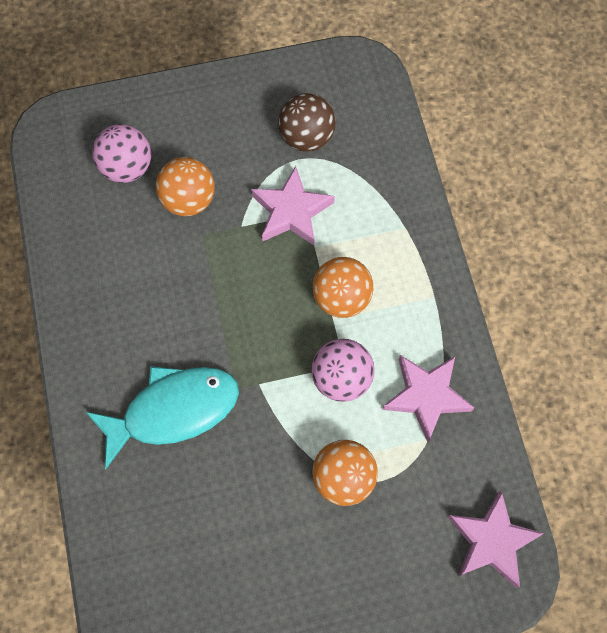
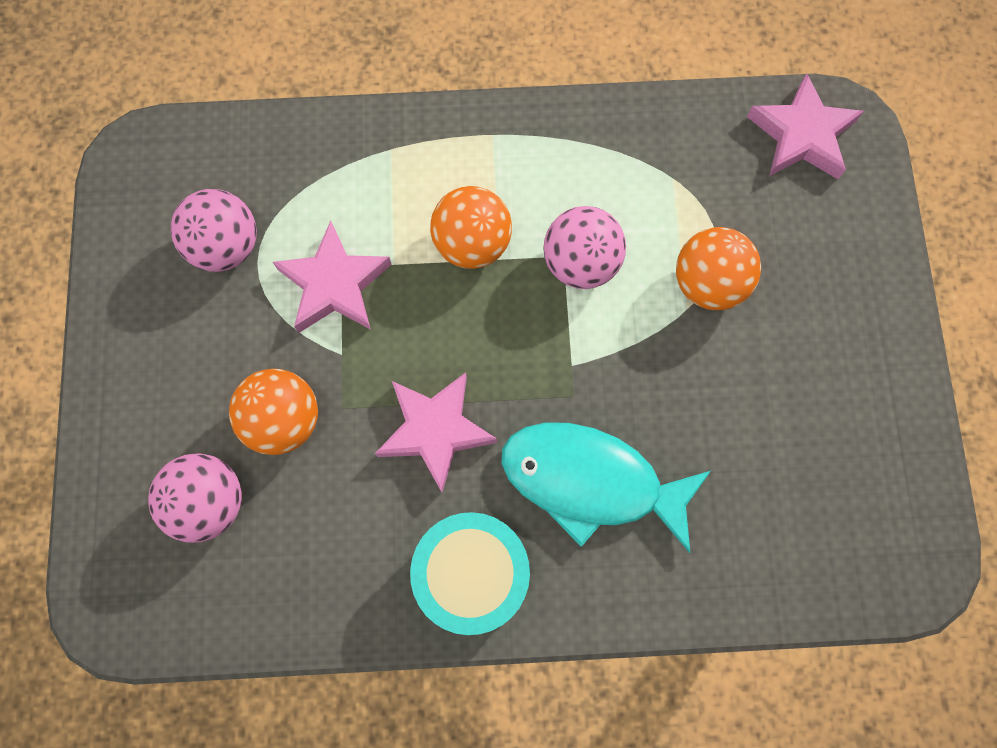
camera: 80 degrees left, 5 degrees up
(98, 339) = (472, 574): none -> turquoise drum
(173, 410) = (591, 481): turquoise fish -> turquoise fish turned 60 degrees counterclockwise
(307, 137) = (226, 246): brown ball -> pink ball
(426, 396) = (619, 169): pink star -> pink star (435, 430)

